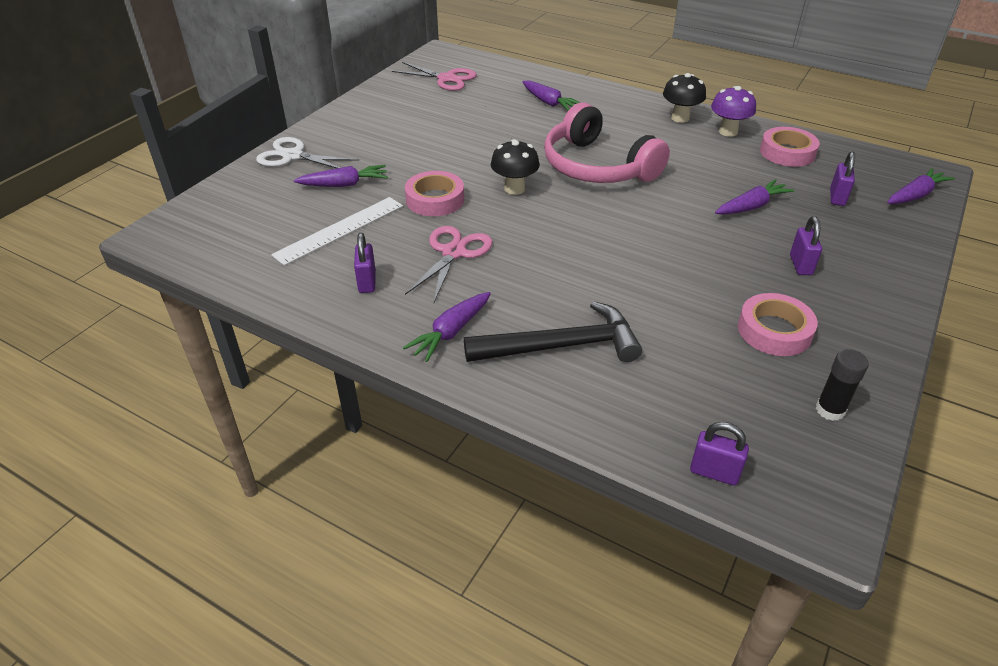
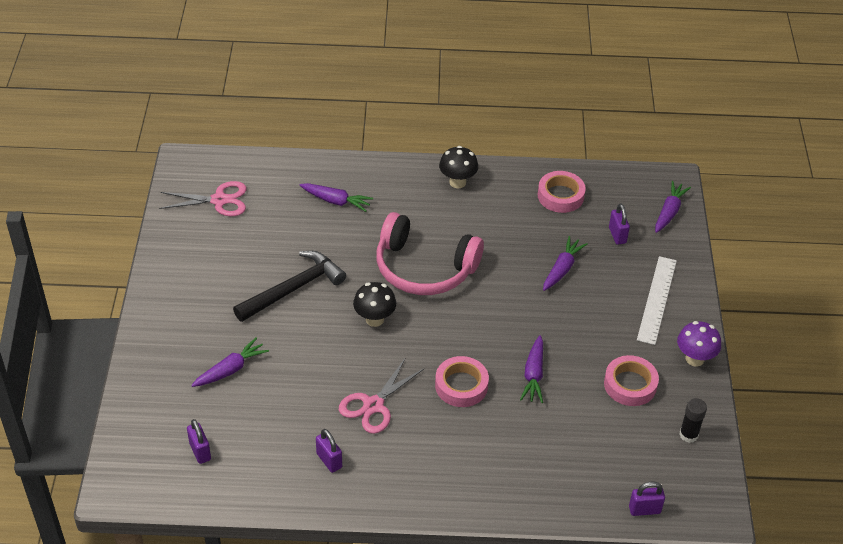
camera: 30 degrees left, 5 degrees up
(293, 156) = (157, 354): white scissors -> none
(340, 230) = (267, 419): white ruler -> white ruler (657, 299)
(435, 199) = (319, 356): pink tape -> pink tape (461, 385)
(451, 332) = (422, 478): purple carrot -> purple carrot (533, 375)
(454, 252) = (373, 405): pink scissors -> pink scissors turned 135 degrees counterclockwise
(562, 346) = (503, 457): black hammer -> black hammer (294, 289)
(728, 132) = (504, 186): purple mushroom -> purple mushroom (694, 359)
(800, 265) = (621, 317): purple padlock -> purple padlock (200, 451)

